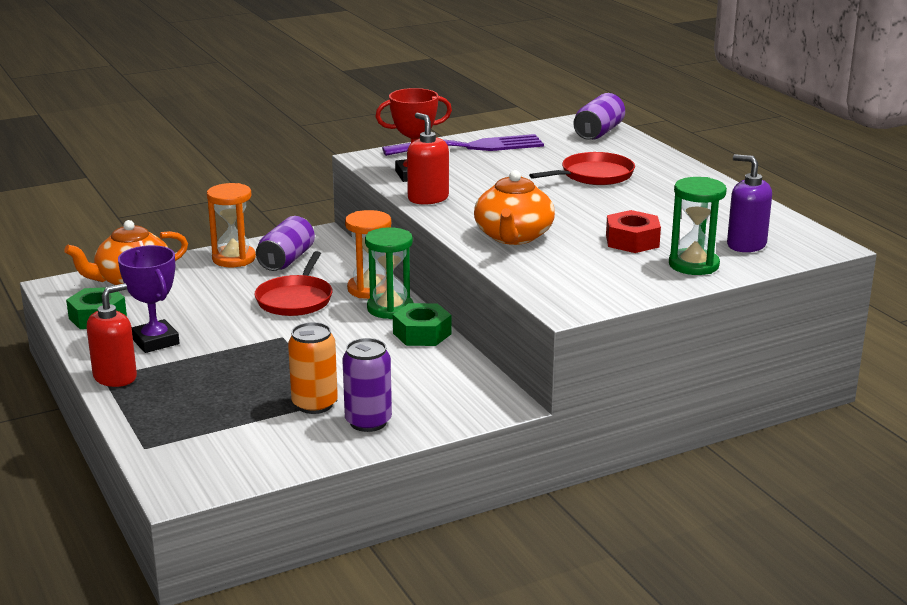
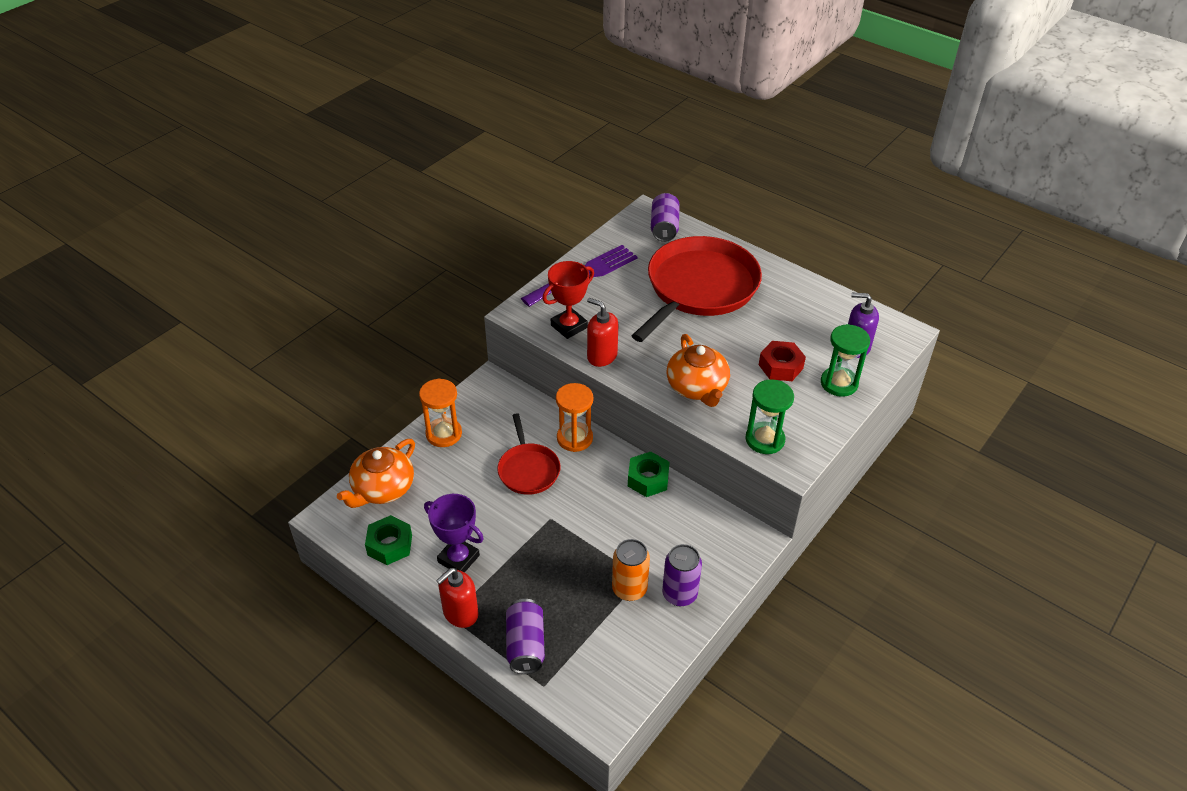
camera: 25 degrees left, 20 degrees up
(115, 377) = (460, 613): red soap dispenser -> red soap dispenser turned 150 degrees counterclockwise
(286, 260) = (486, 422): purple can -> purple can (525, 645)
(390, 308) = (605, 457): green hourglass -> green hourglass (765, 439)
(593, 175) = (699, 288): red pan -> red pan, size x1.97

